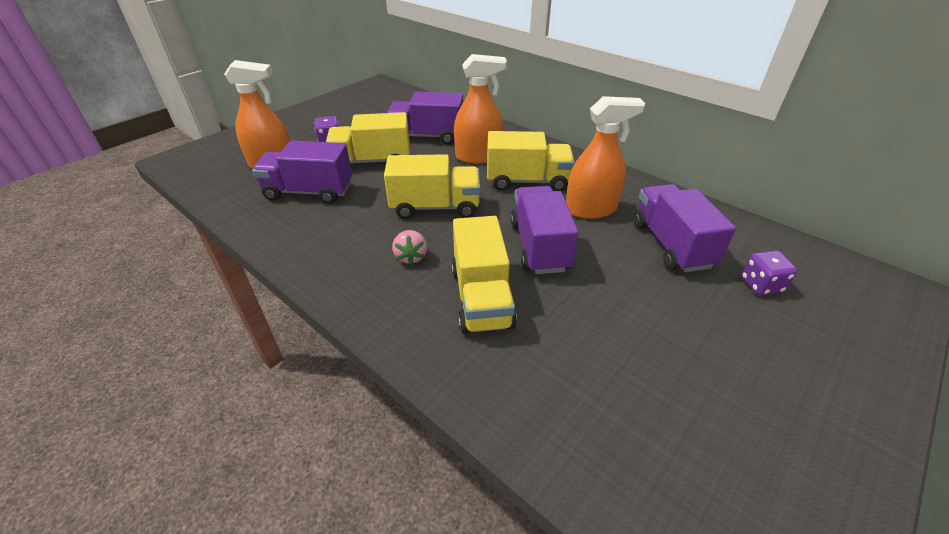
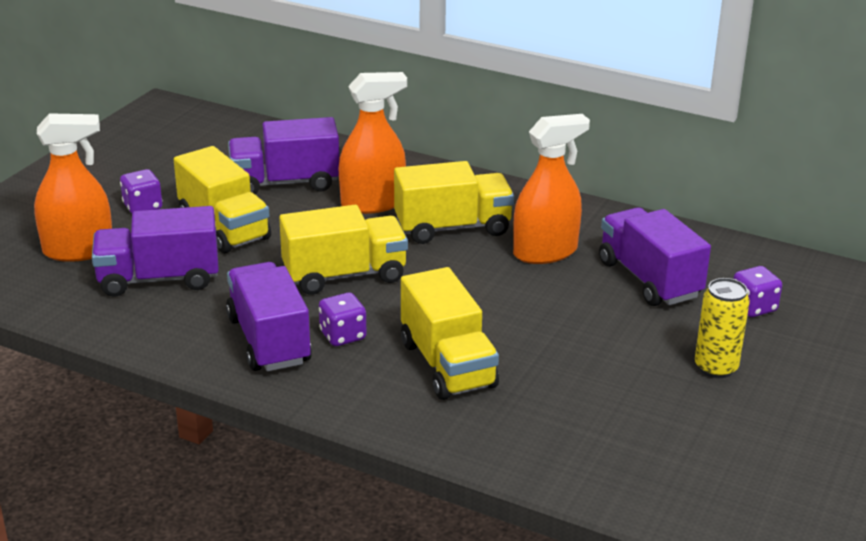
camera: 15 degrees left, 10 degrees down
(372, 161) = (224, 228): yellow truck -> yellow truck turned 105 degrees counterclockwise
(411, 257) = (343, 335): pink strawberry -> purple dice
(539, 246) = (495, 302): purple truck -> purple truck (269, 340)
(720, 343) = (716, 368): none -> yellow can

